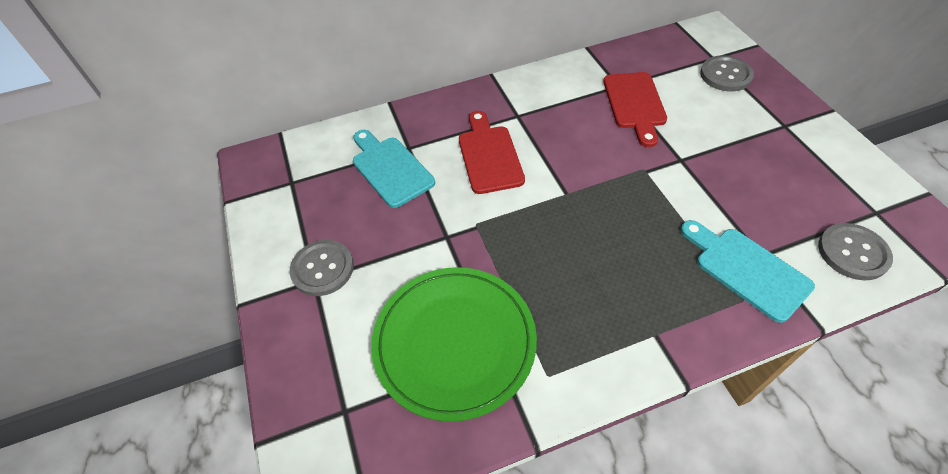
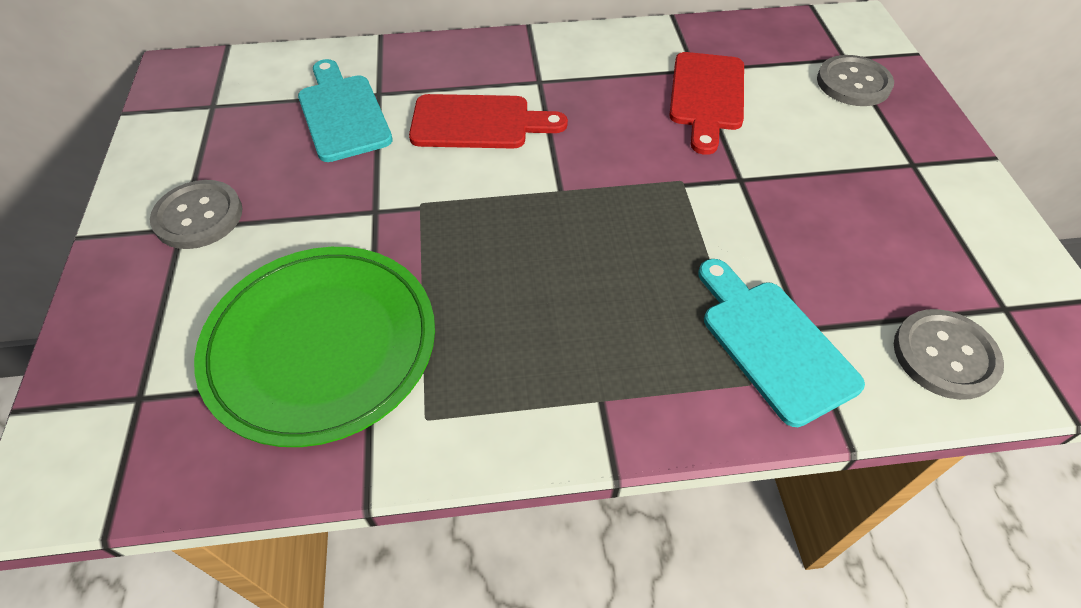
camera: 10 degrees right, 0 degrees up
(489, 155) = (478, 123): red cutting board -> red cutting board turned 90 degrees clockwise

